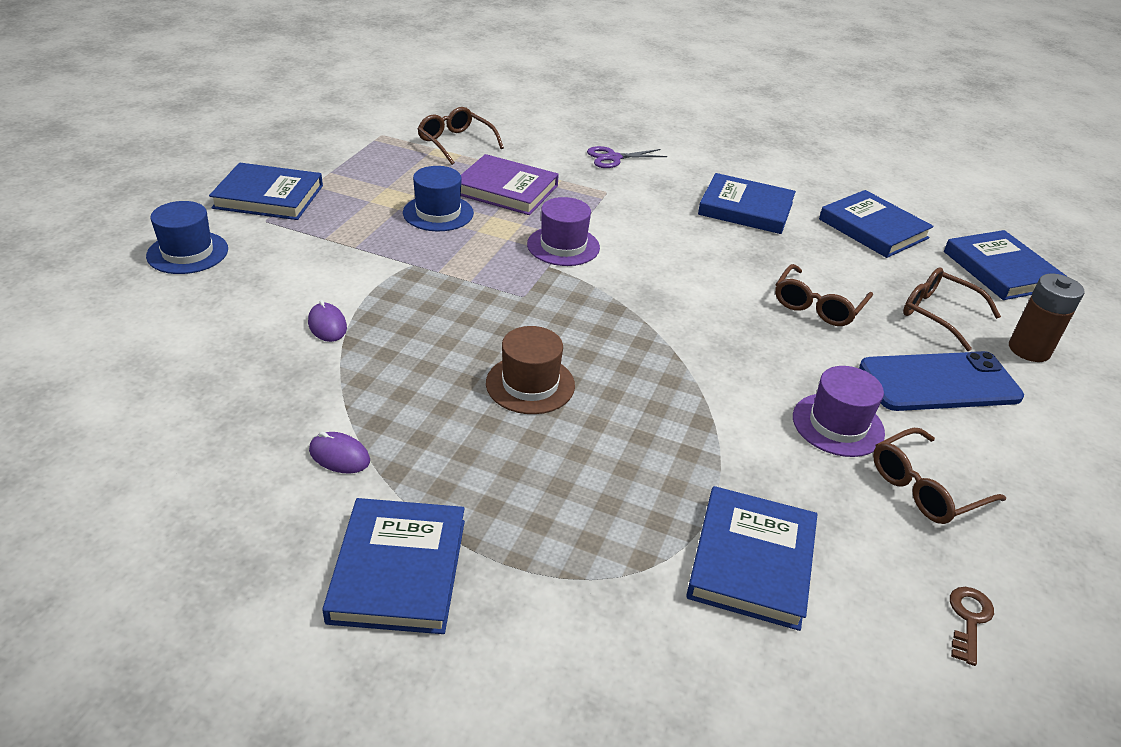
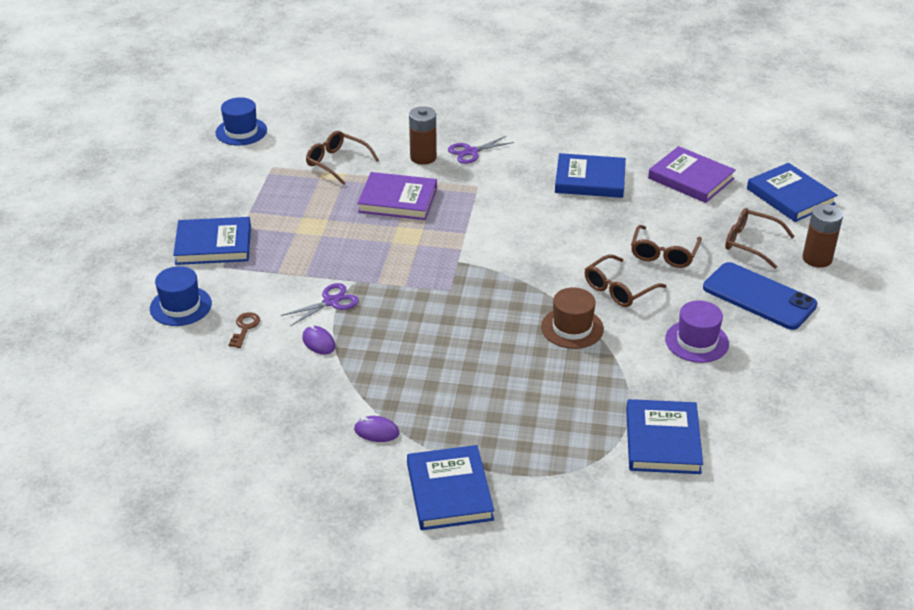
camera: 10 degrees left, 0 degrees up
(369, 282) = (331, 302): none -> purple scissors
(438, 213) = (354, 232): blue hat -> blue hat (241, 131)
(530, 384) = (481, 356): brown hat -> brown hat (572, 328)
(556, 154) = (423, 157): none -> brown battery
(563, 246) = (462, 242): purple hat -> none
(873, 229) = (691, 178): blue book -> purple book
(925, 488) = (760, 372): brown glasses -> brown glasses (618, 289)
(939, 382) = (759, 296): blue phone -> blue phone turned 60 degrees clockwise
(969, 619) = (798, 447): brown key -> brown key (245, 328)

